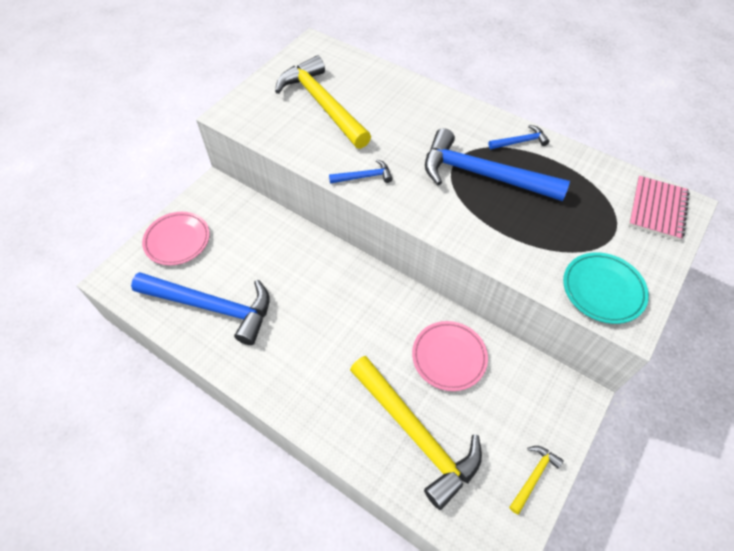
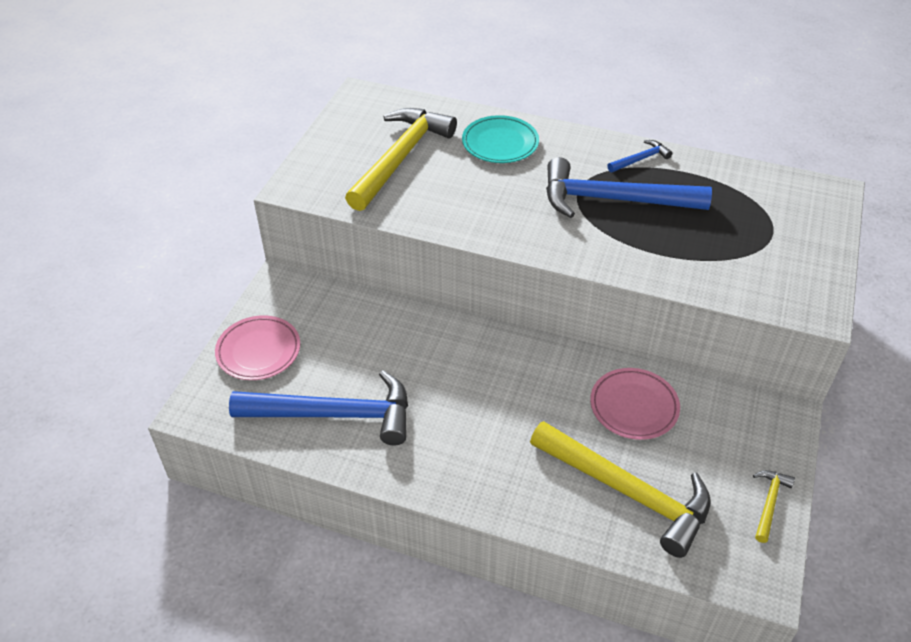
camera: 15 degrees left, 10 degrees down
(322, 104) = (401, 158): yellow hammer -> yellow hammer turned 75 degrees clockwise
(364, 177) = (483, 225): blue hammer -> none
(603, 290) = (781, 287): turquoise plate -> turquoise plate (500, 143)
(657, 209) = (807, 200): pink notebook -> none

